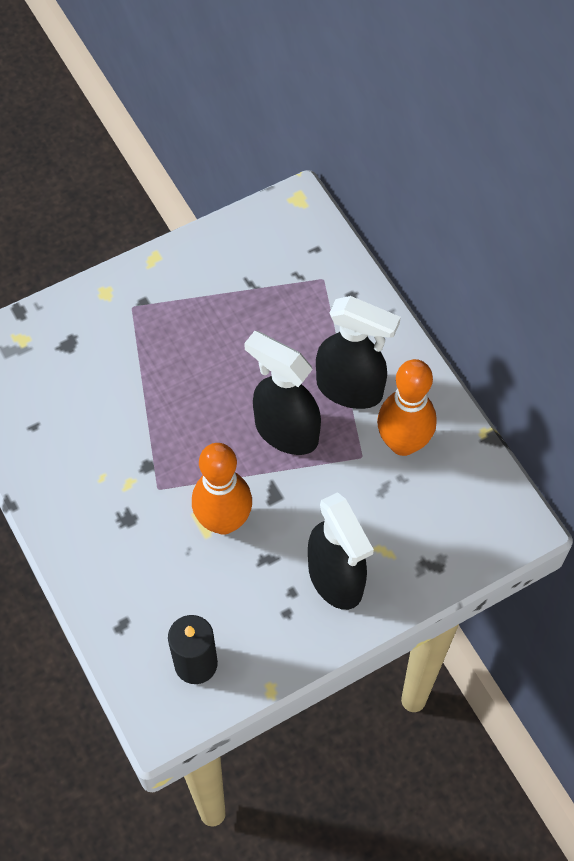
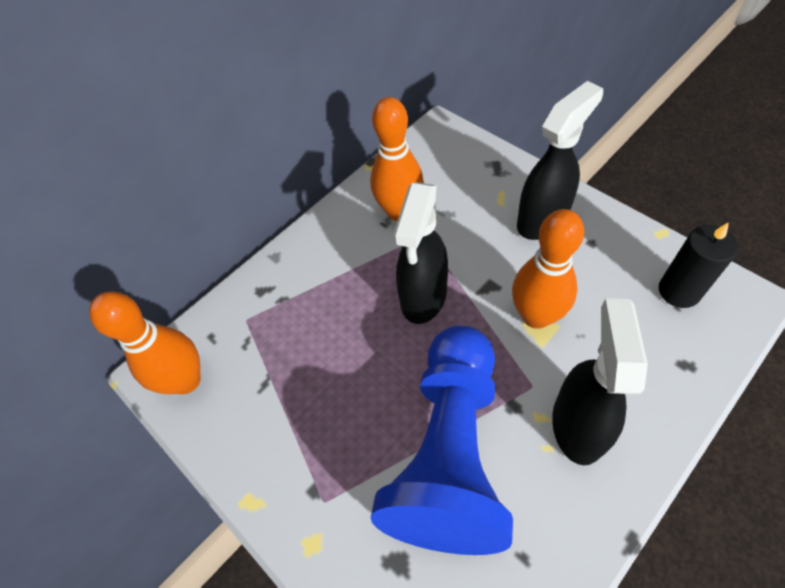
camera: 100 degrees left, 5 degrees down
(130, 405) = (450, 451): none -> blue pawn
(278, 226) = (186, 380): none -> orange bowling pin
(350, 389) = (361, 262): black spray bottle -> black spray bottle (578, 424)

